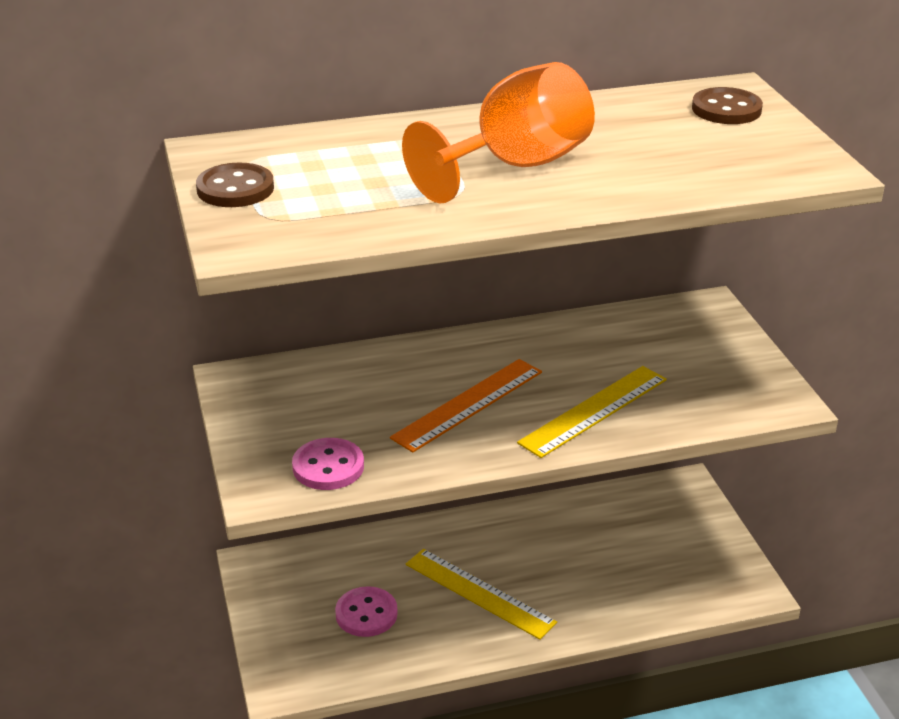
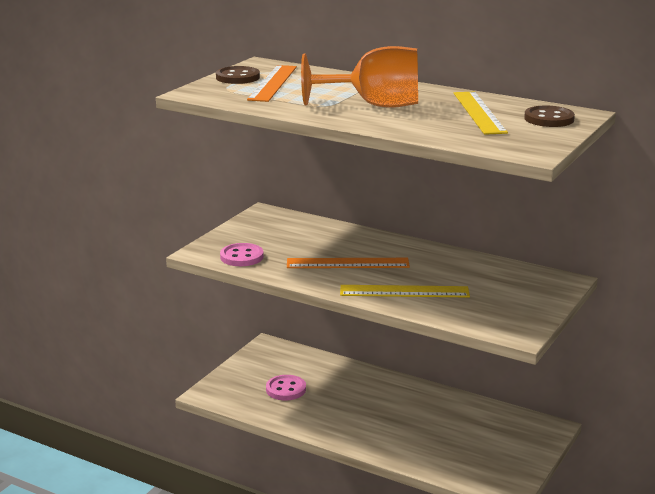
camera: 45 degrees right, 10 degrees down
(307, 179) = (273, 83): none -> orange ruler
(479, 593) = (352, 410): yellow ruler -> yellow ruler (478, 112)

